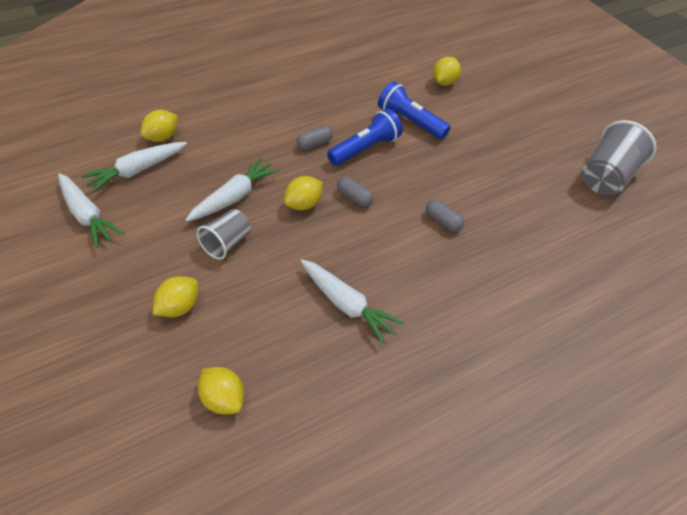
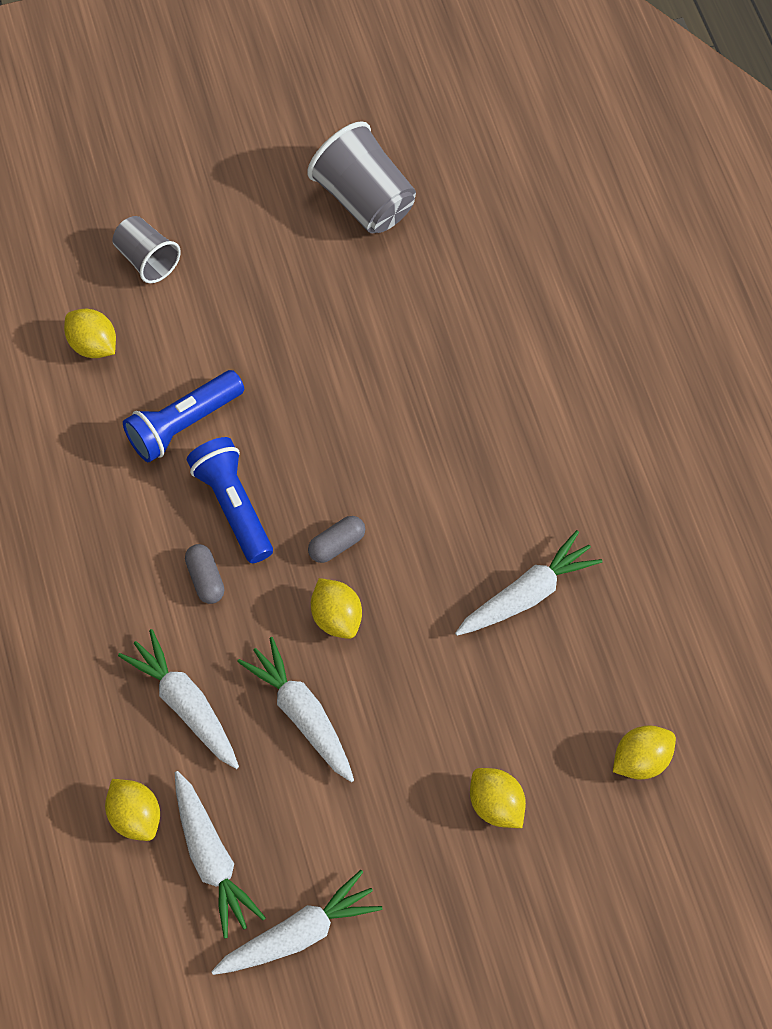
camera: 75 degrees left, 15 degrees up
(226, 243) = (393, 733): grey cup -> grey cup (147, 259)
(233, 147) = (185, 704): none -> white carrot
(443, 221) = (406, 438): grey capsule -> none

